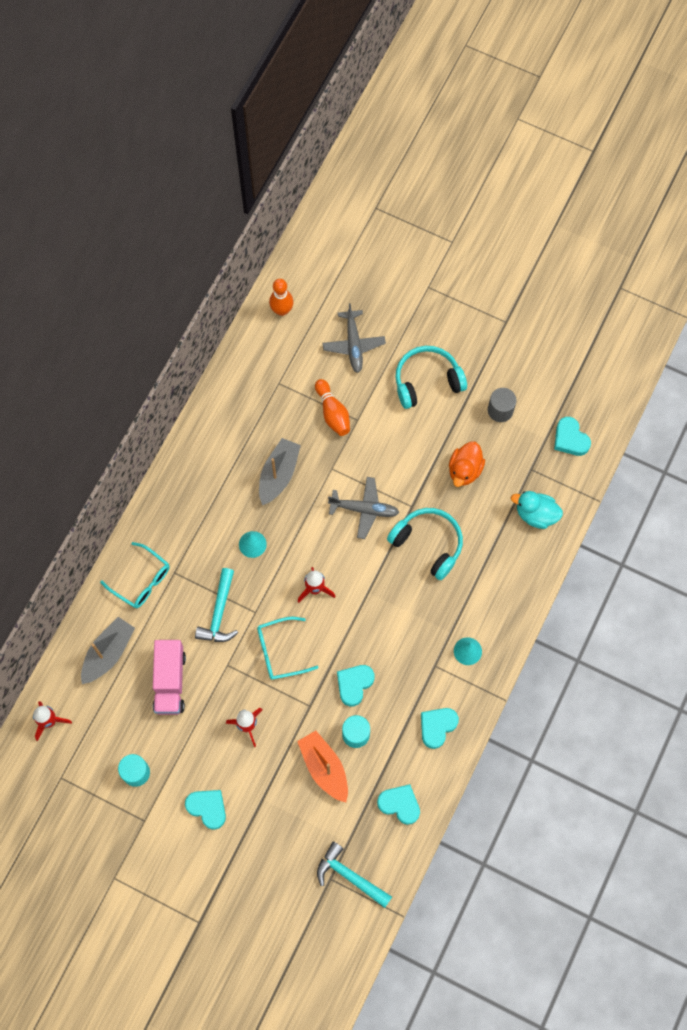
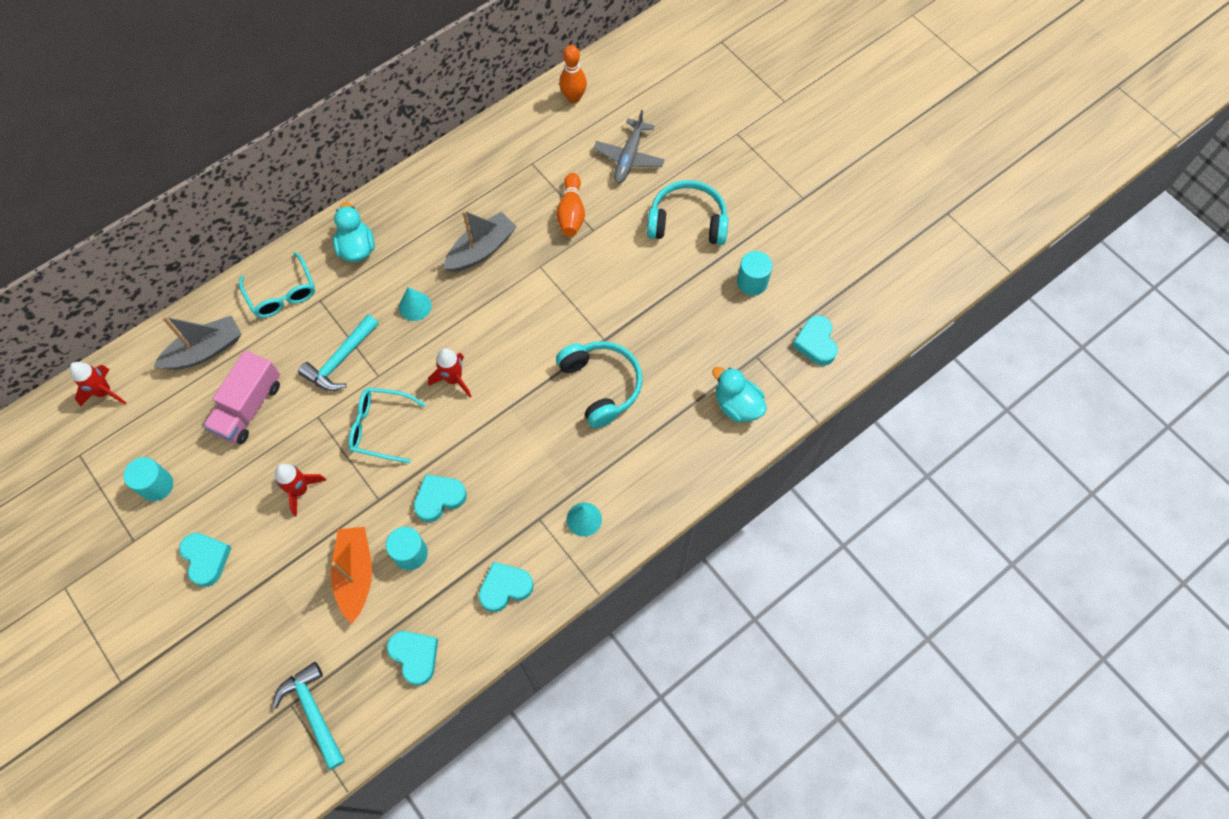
camera: 25 degrees right, 5 degrees down
(179, 517) = (357, 248): none -> turquoise duck
(364, 509) = (551, 321): grey plane -> none
(465, 470) = (681, 326): orange duck -> none
(500, 410) = (752, 282): grey cylinder -> turquoise cylinder

